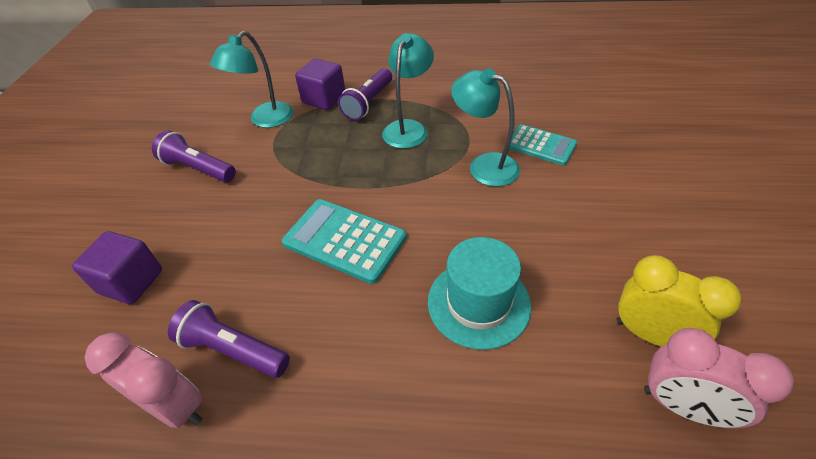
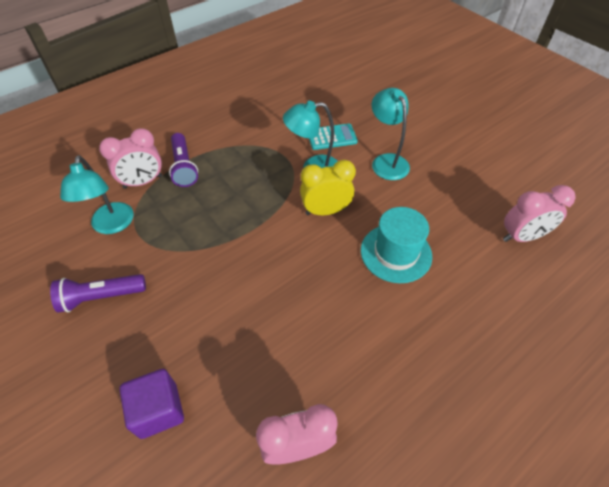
camera: 45 degrees left, 5 degrees up
(233, 350) = (292, 386): purple flashlight -> none
(324, 99) = (143, 182): purple cube -> pink clock
(344, 240) = (281, 271): turquoise calculator -> none
(408, 128) = (236, 170): turquoise lamp -> turquoise lamp (386, 161)
(650, 334) = (482, 212): yellow clock -> yellow clock (325, 211)

